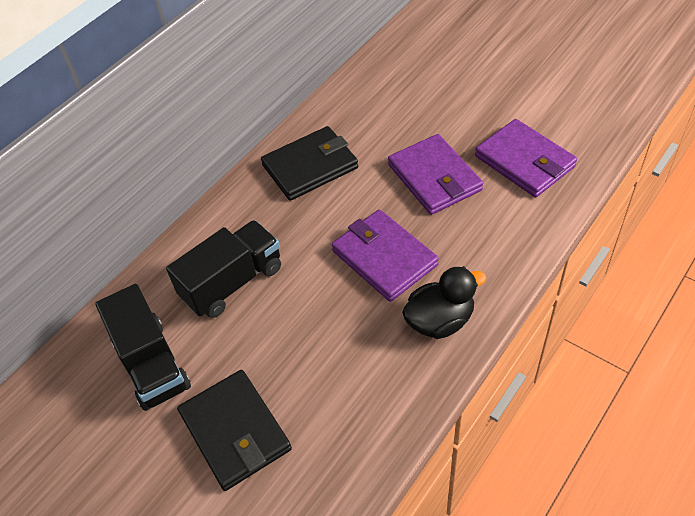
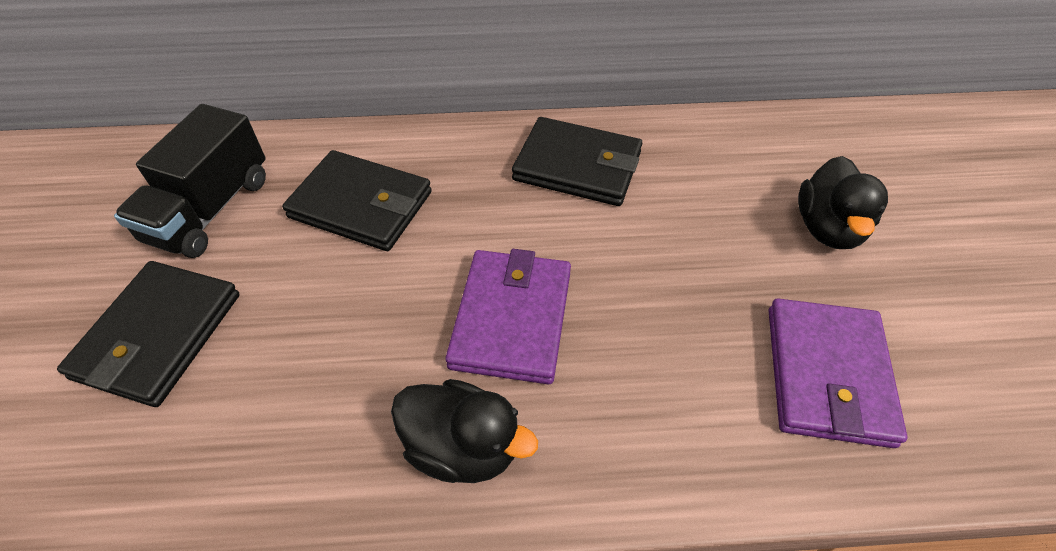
camera: 45 degrees right, 0 degrees up
(232, 282) = (361, 205): black truck -> black wallet
(434, 177) = (686, 289): purple wallet -> none
(453, 100) = (827, 228): none -> black duck

